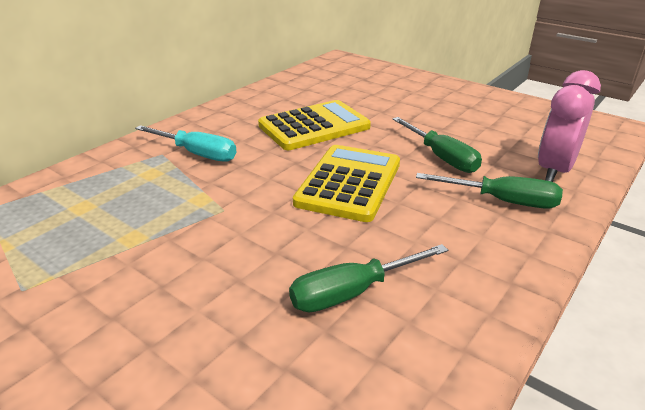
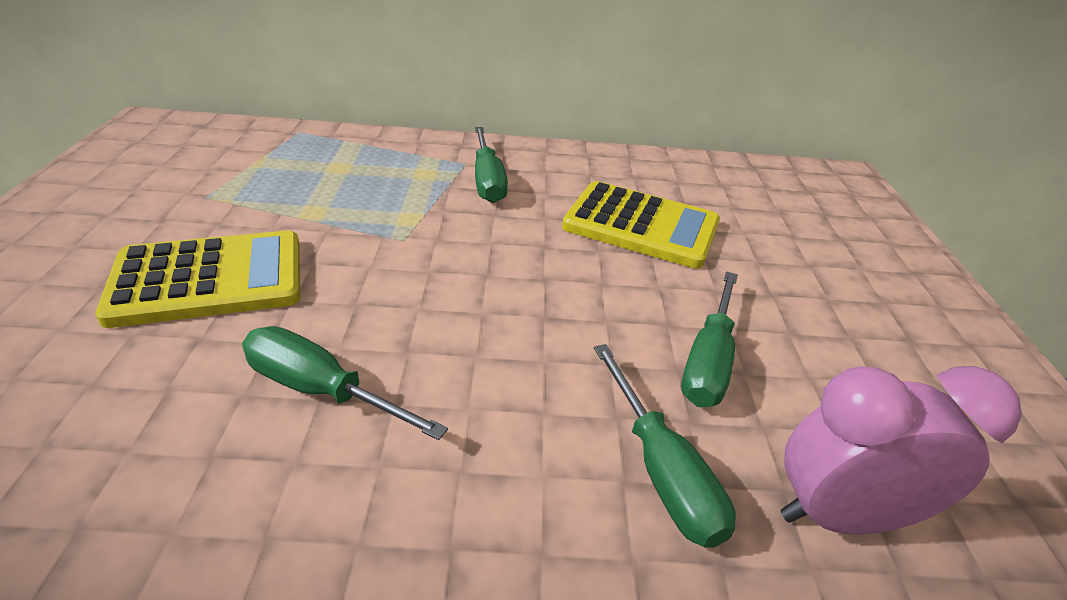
camera: 50 degrees right, 5 degrees up
(197, 154) = (487, 181): turquoise screwdriver -> green screwdriver
(349, 183) = (544, 302): yellow calculator -> yellow calculator (209, 280)

